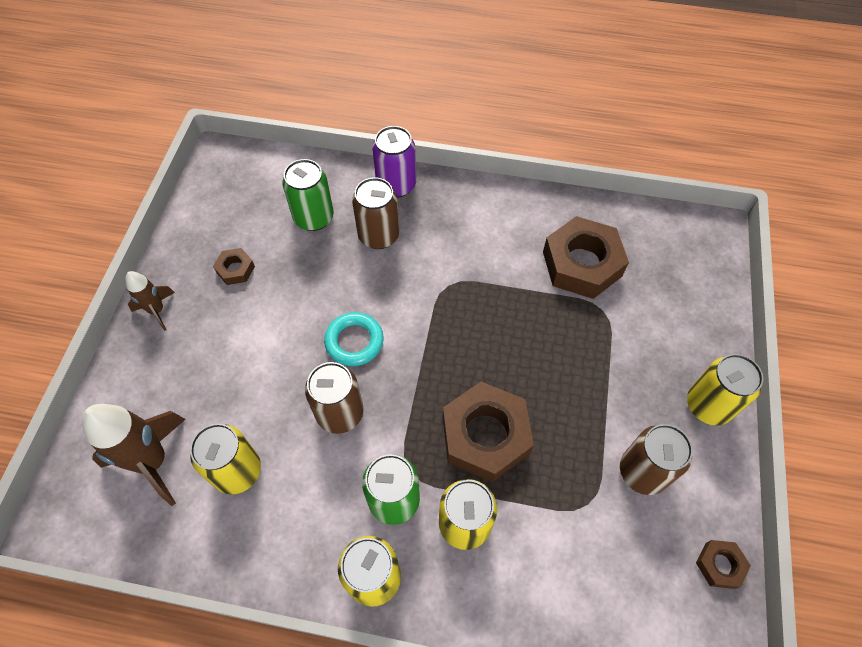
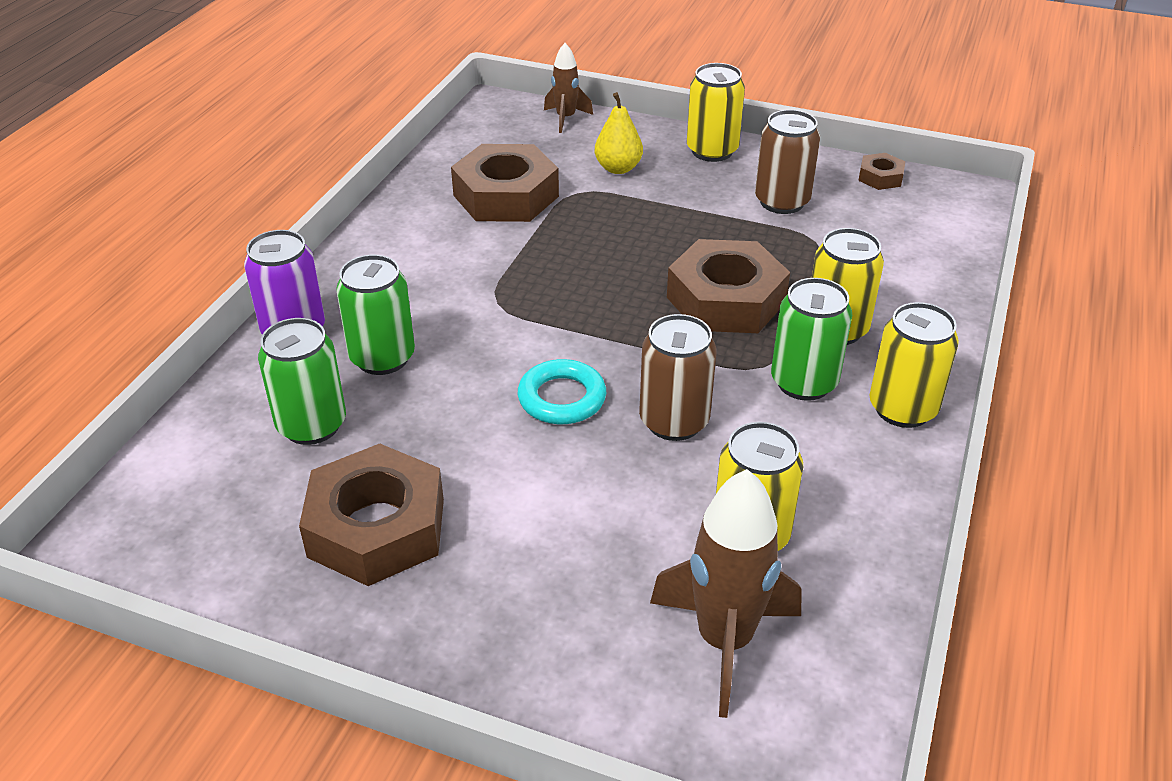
camera: 80 degrees left, 20 degrees down
(157, 310) = (425, 641): brown rocket -> brown rocket (565, 119)
(235, 269) = (377, 528): brown nut -> brown nut, size x2.14
(379, 235) = (382, 358): brown can -> green can
(650, 334) = (618, 168): none -> yellow pear

